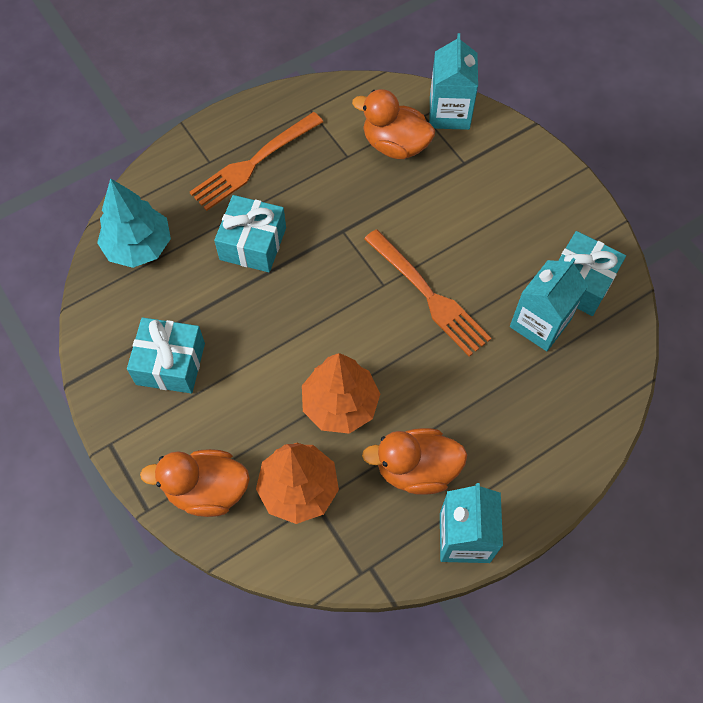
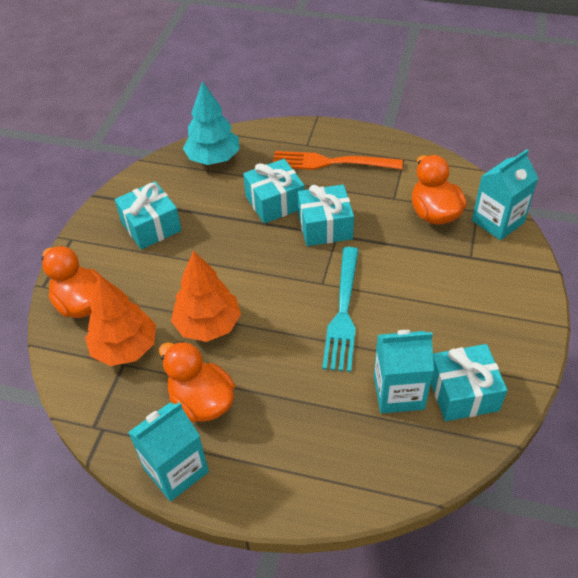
camera: 50 degrees right, 15 degrees down
(324, 231) = (325, 226): none -> turquoise gift
(428, 295) = (343, 312): orange fork -> turquoise fork

